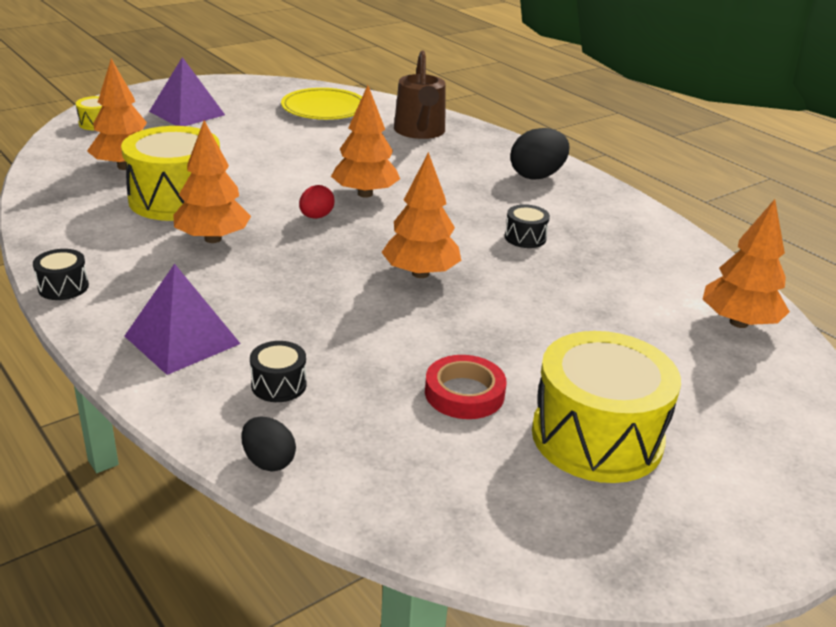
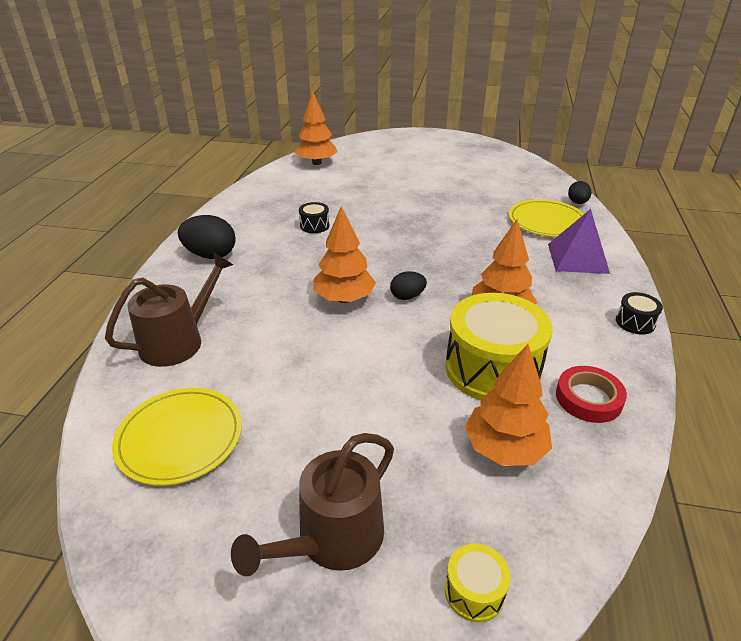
camera: 130 degrees left, 5 degrees up
(187, 113) = (333, 539): purple pyramid -> brown watering can
(279, 385) = (546, 221): black drum -> yellow plate
(316, 217) = (407, 296): red egg -> black egg
(420, 273) = (406, 234): orange tree -> none
(464, 393) = (471, 189): red tape -> red tape (588, 398)
(597, 437) = (445, 164): yellow drum -> none

